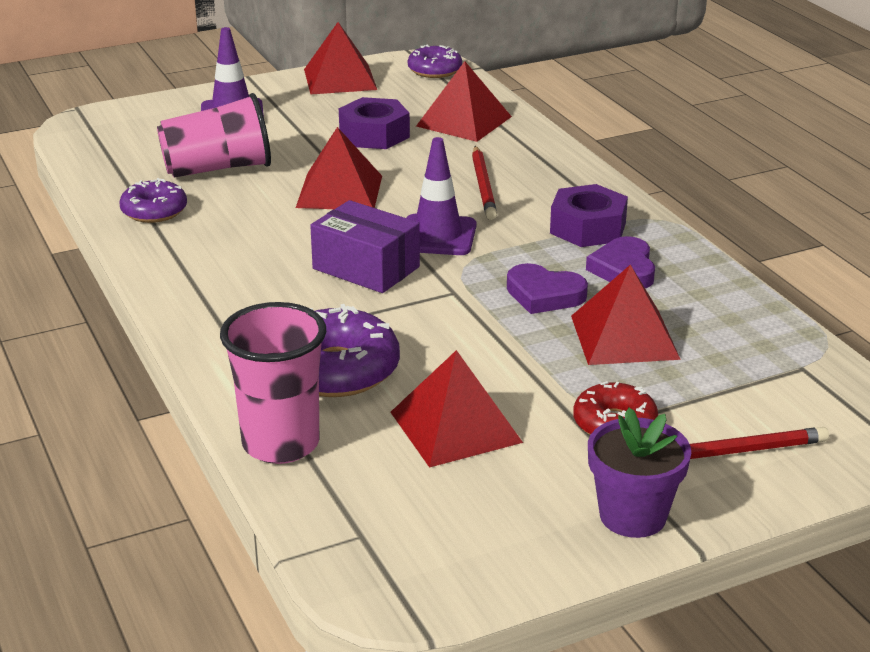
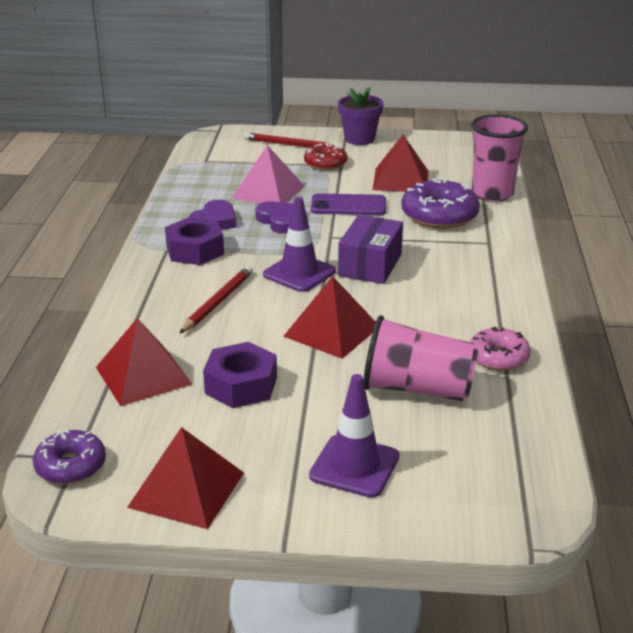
camera: 150 degrees left, 0 degrees up
(154, 211) = (498, 357): purple donut -> pink donut
(366, 268) = (370, 265): purple box -> purple box turned 45 degrees clockwise
(483, 347) = (348, 206): none -> purple phone
(624, 337) = (268, 191): red pyramid -> pink pyramid

